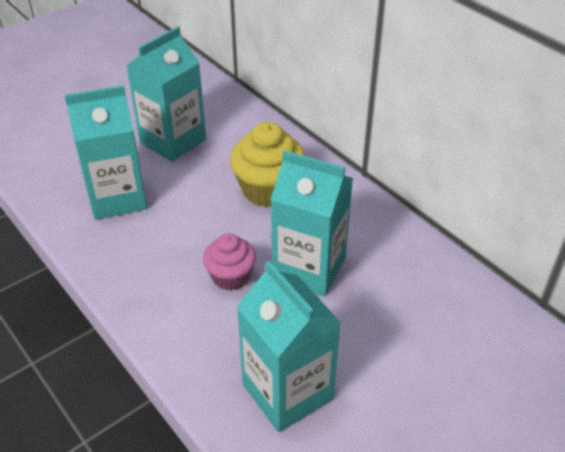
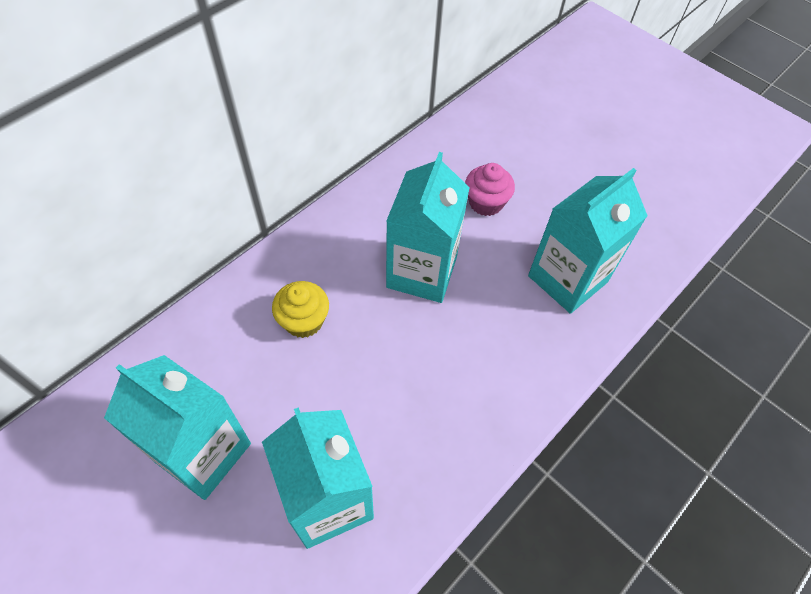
camera: 100 degrees left, 15 degrees up
(231, 277) = (445, 341): pink cupcake -> pink cupcake (486, 202)
(268, 190) = (304, 321): yellow cupcake -> yellow cupcake, size x0.63

